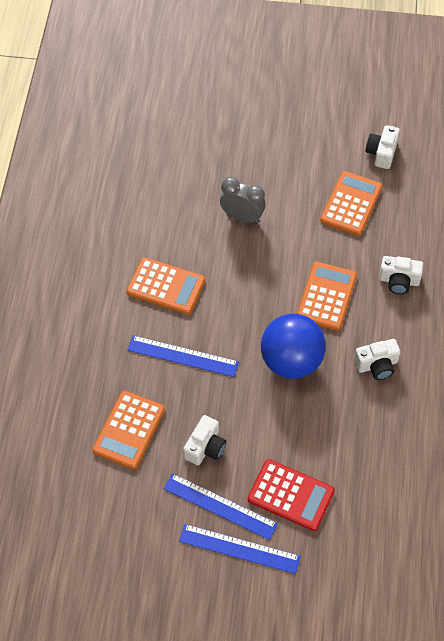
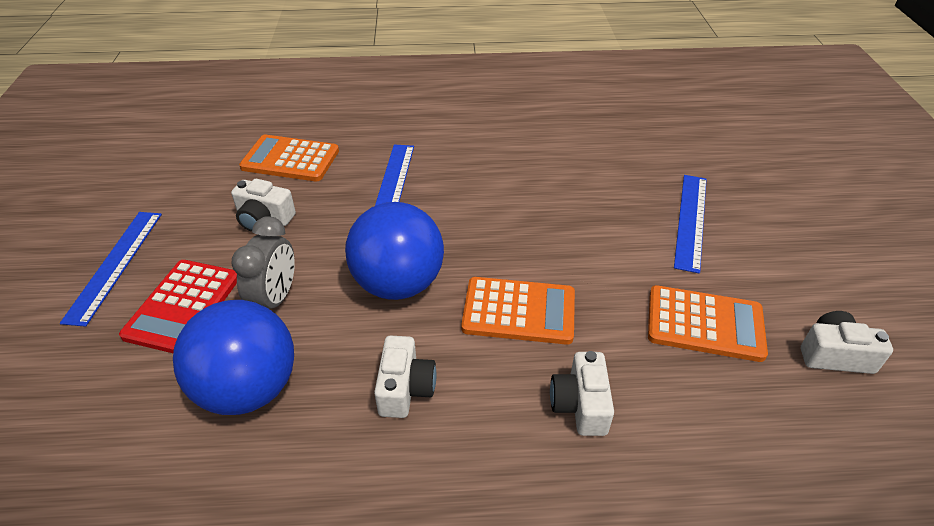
camera: 80 degrees right, 15 degrees down
(166, 286) = (487, 162): orange calculator -> none
(220, 506) = (179, 241): blue ruler -> blue ruler (690, 220)
(242, 217) = (618, 210): grey clock -> grey clock (275, 299)
(366, 449) = (249, 389): none -> blue ball
(377, 365) = (405, 388): white camera -> white camera turned 150 degrees counterclockwise

